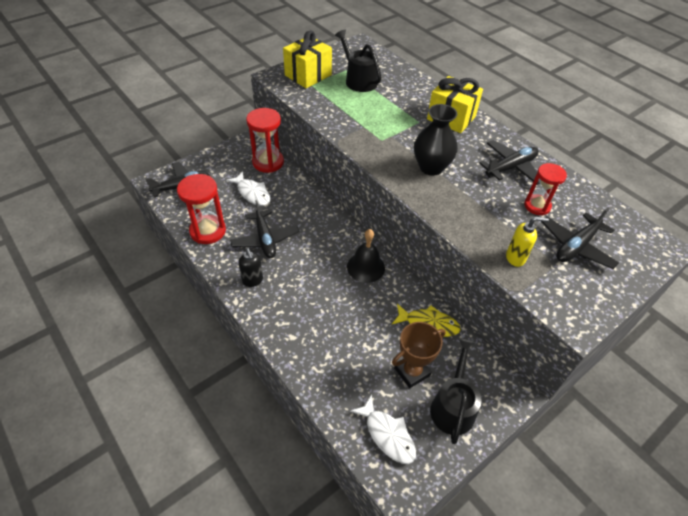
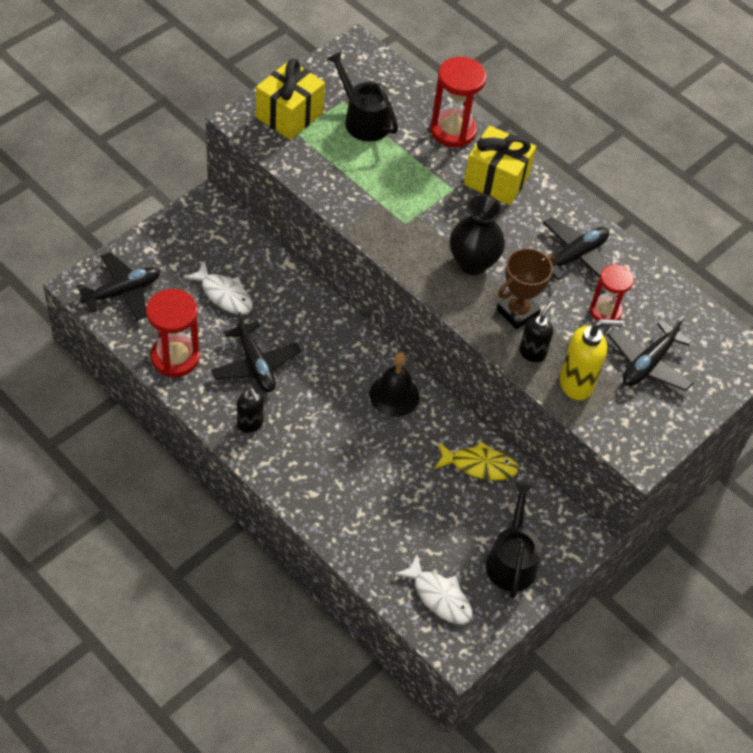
camera: 10 degrees left, 5 degrees up
(268, 162) = (237, 242): red hourglass -> red hourglass (453, 130)
(412, 372) = (462, 525): brown trophy -> brown trophy (517, 312)
(477, 232) = (532, 353): none -> black soap dispenser
(515, 258) = (577, 383): yellow soap dispenser -> yellow soap dispenser, size x1.53

